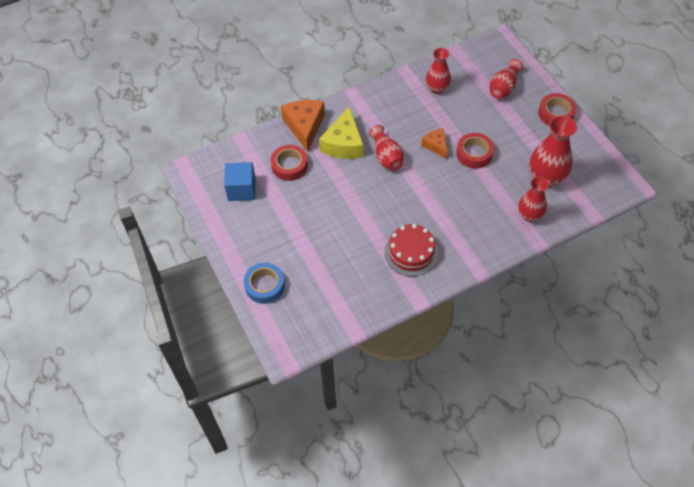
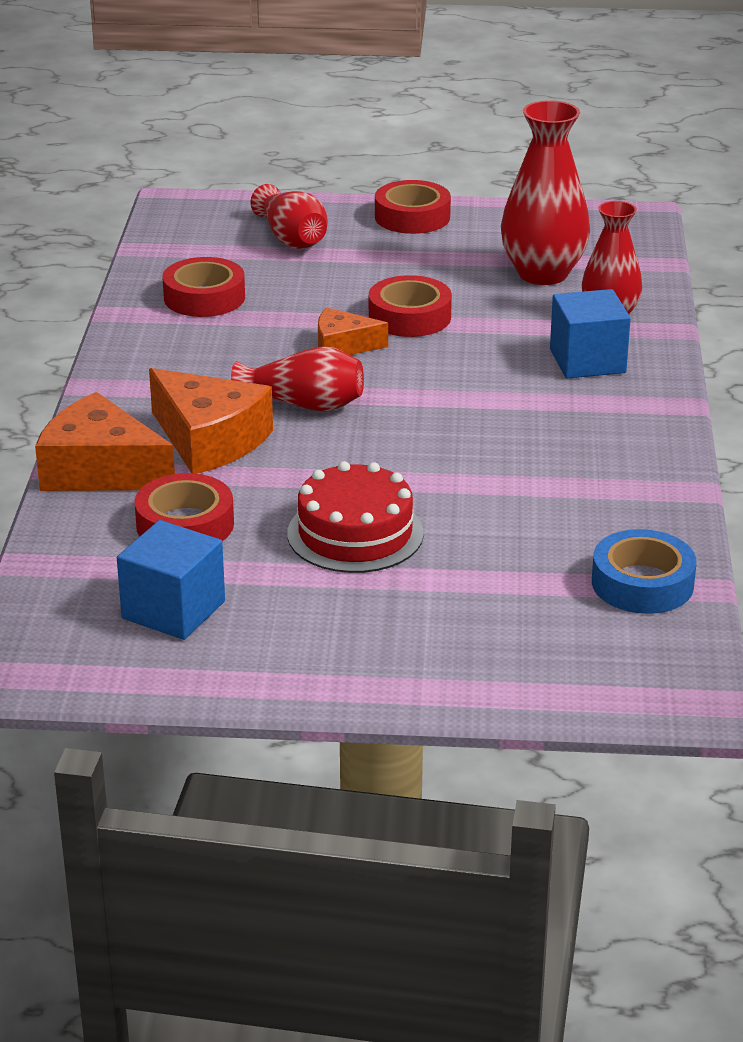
camera: 60 degrees left, 25 degrees down
(265, 285) = (482, 666): blue tape -> blue tape (642, 583)
(343, 143) = (209, 440): yellow cheese -> orange cheese
(411, 252) = (573, 459): red cake -> red cake (355, 533)
(437, 88) = (204, 297): red vase -> red tape
(487, 224) = (587, 361): none -> blue cube

